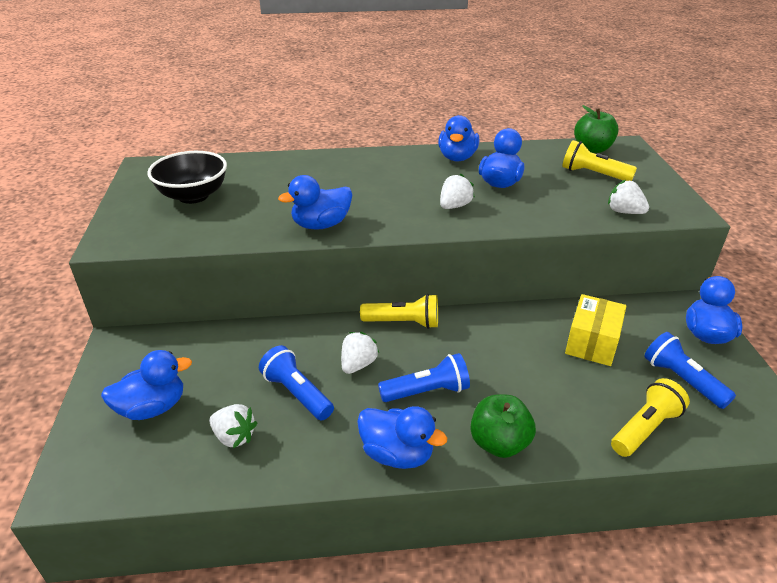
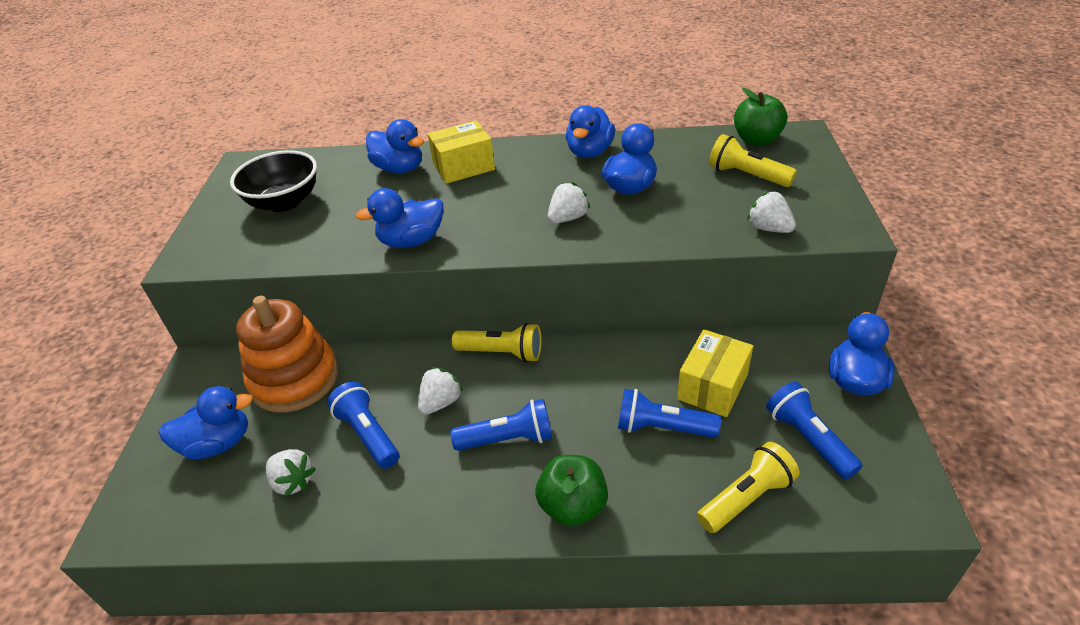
camera: 10 degrees right, 5 degrees up
(215, 350) = (294, 379): none -> orange stacking toy
(351, 168) = (464, 167): none -> yellow box
(397, 454) = (458, 512): blue duck -> blue duck (399, 168)
(559, 376) = (662, 428): none -> blue flashlight

